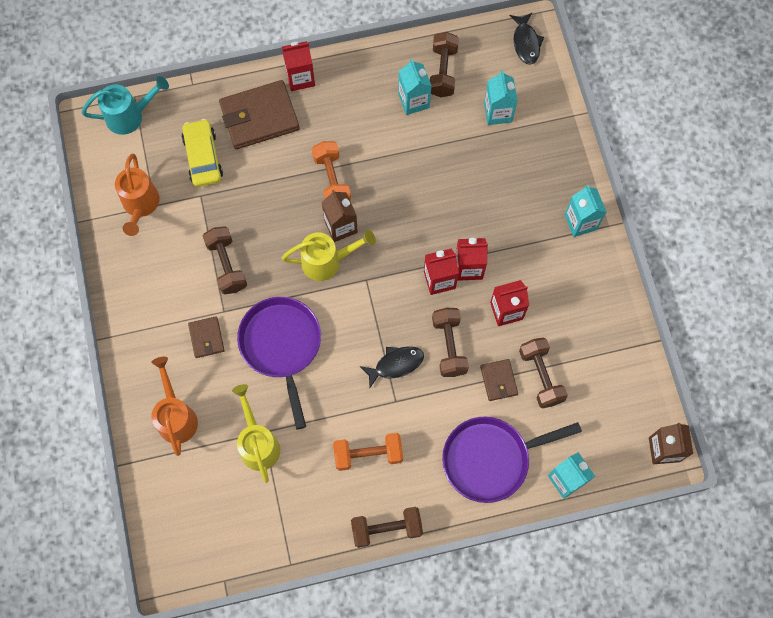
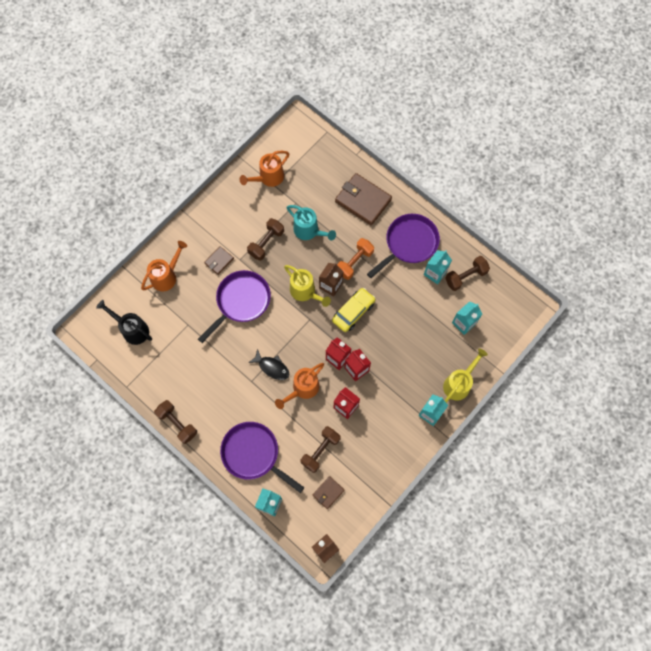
camera: 55 degrees right, 0 degrees up
(130, 116) = (314, 137): turquoise watering can -> turquoise watering can (309, 231)
(203, 157) = (318, 189): yellow car -> yellow car (353, 312)
(217, 507) = (132, 329): none -> black watering can
(258, 443) = (180, 326): yellow watering can -> yellow watering can (459, 383)
(300, 78) = (402, 205): red carton -> none
(355, 104) = (409, 243): none -> purple pan
(368, 454) = (212, 386): orange dumbbell -> none
(449, 346) = (302, 389): brown dumbbell -> orange watering can
(498, 380) = (301, 429): brown wallet -> brown wallet (328, 492)
(526, 43) = (520, 310): black fish -> none

